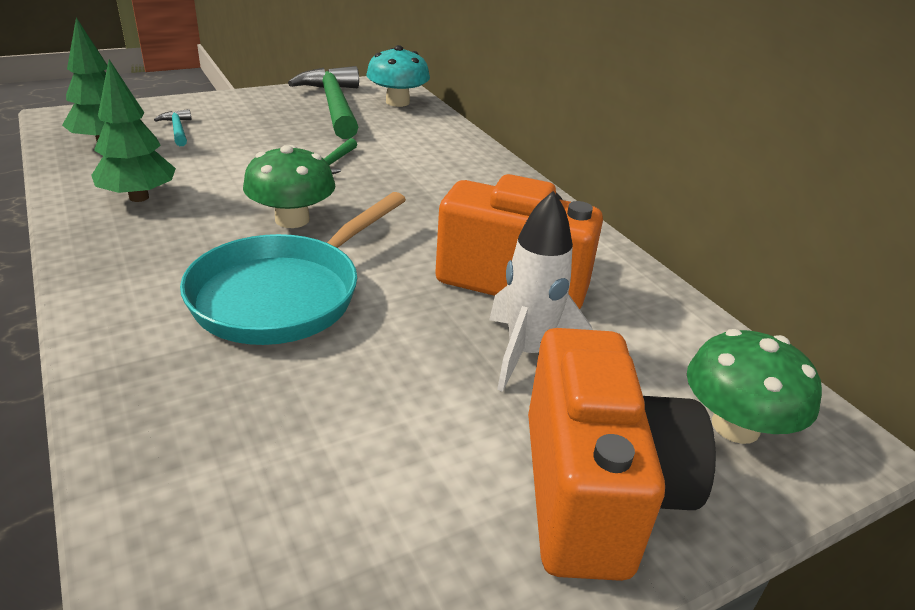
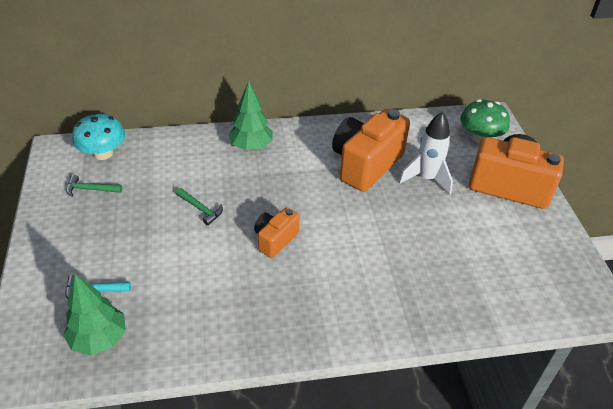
camera: 70 degrees left, 10 degrees up
(139, 197) = (214, 317): green tree -> green tree (251, 146)
(284, 294) = (359, 254): turquoise pan -> none
(292, 219) = (275, 240): green mushroom -> orange camera
(334, 106) = (91, 189): green hammer -> green hammer, size x0.44

